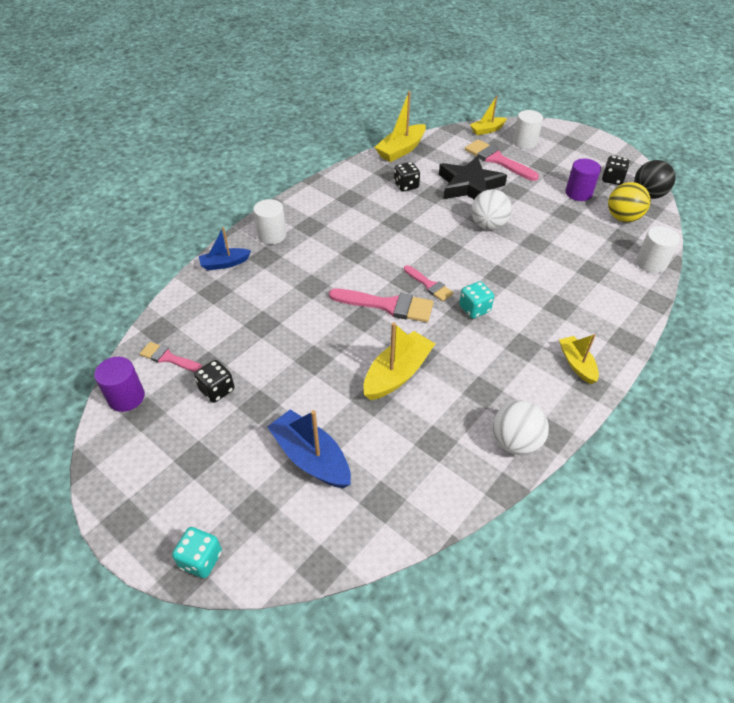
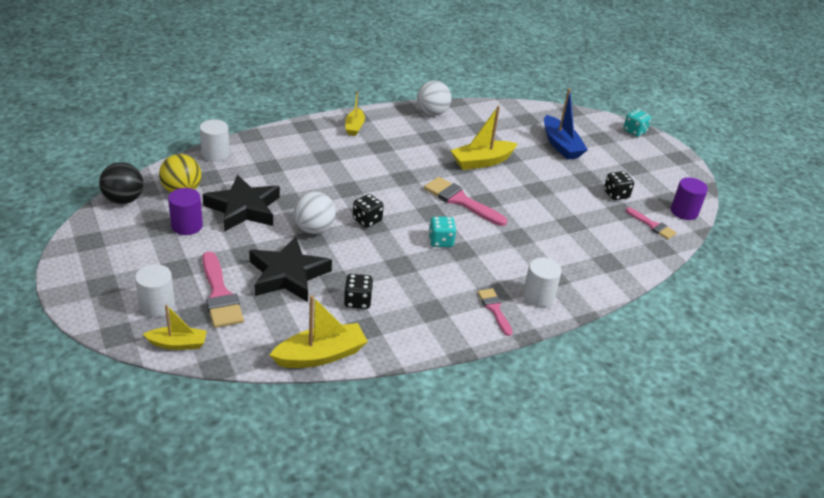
camera: 160 degrees left, 10 degrees down
(225, 263) = (594, 284): blue boat -> none
(429, 285) = (414, 202): pink brush -> pink brush (494, 309)
(474, 309) = (393, 176): turquoise dice -> turquoise dice (440, 241)
(559, 222) = (243, 208): none -> black star
(612, 179) = (131, 226): black dice -> black dice (367, 220)

